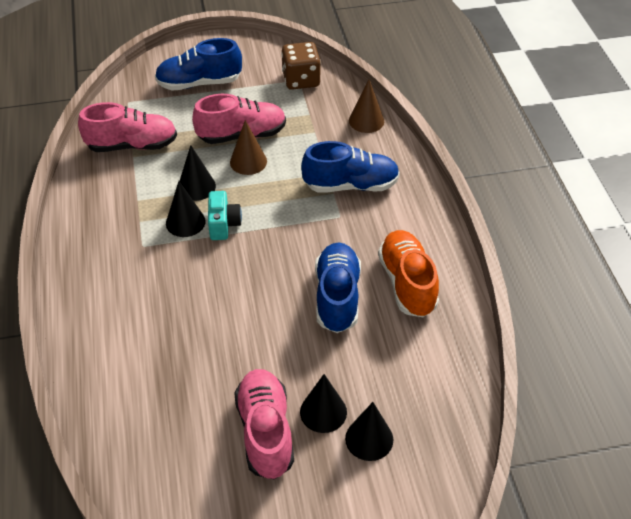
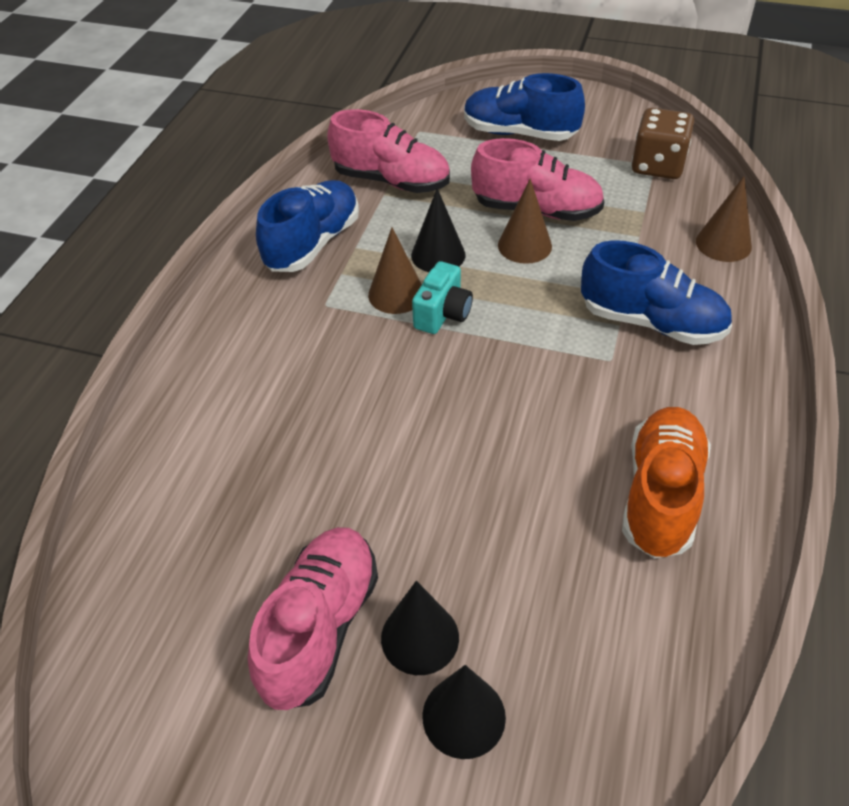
camera: 30 degrees right, 0 degrees up
(185, 222) = (396, 294): black cone -> brown cone
(337, 297) = (541, 472): blue shoe -> blue shoe (313, 244)

